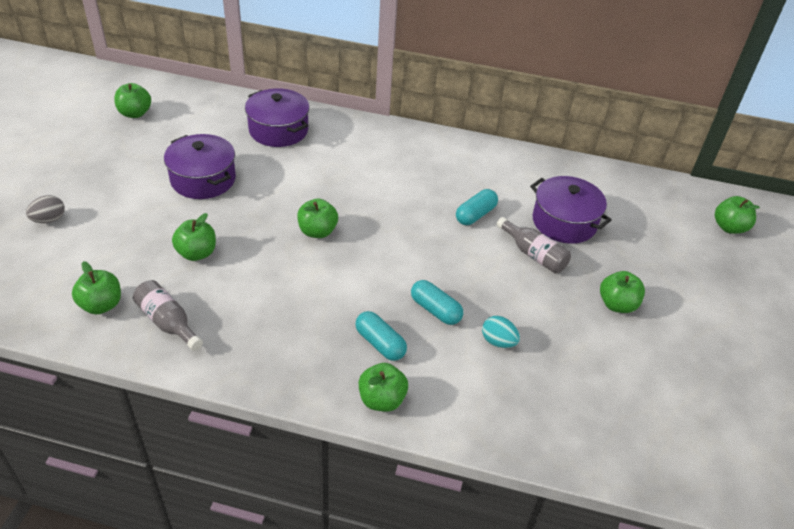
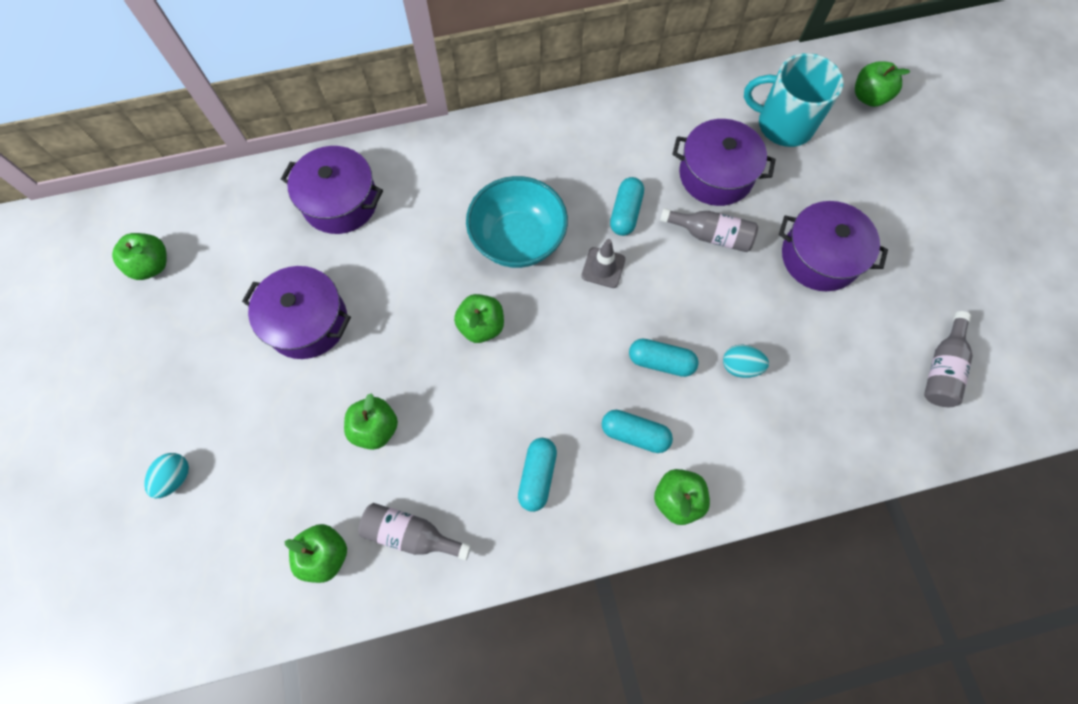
camera: 25 degrees left, 25 degrees up
(49, 219) = (175, 477): grey egg -> turquoise egg
(286, 333) = (537, 476): none -> turquoise capsule
(383, 197) = (518, 239): none -> turquoise bowl
(434, 237) = (603, 267): none -> grey traffic cone
(617, 304) = (819, 257): green apple -> purple pot
(642, 215) = (783, 124): none -> turquoise mug
(680, 424) = (941, 368): none -> grey bottle

